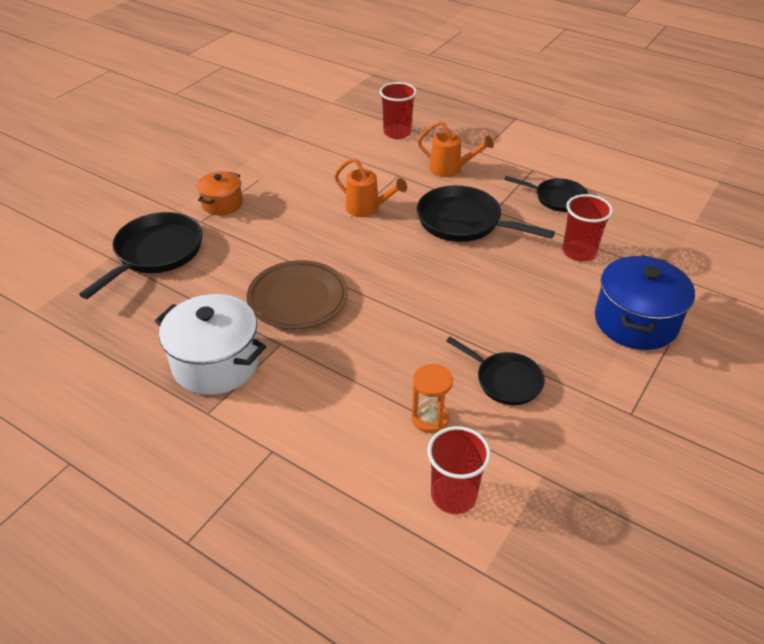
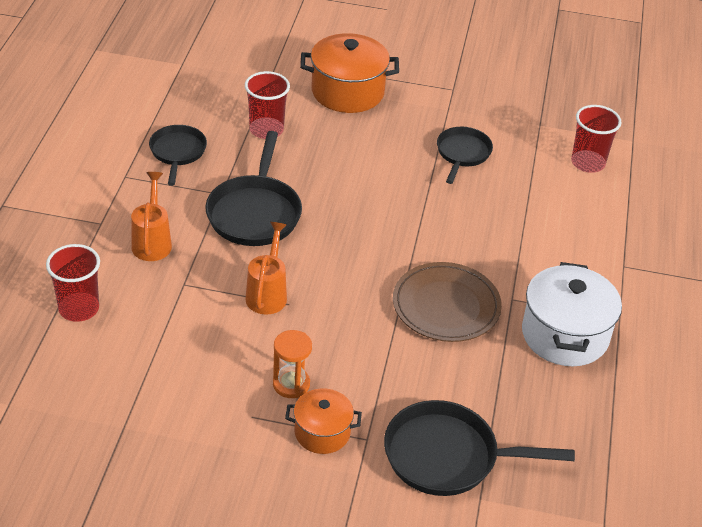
camera: 115 degrees left, 0 degrees up
(430, 418) = (529, 187): orange hourglass -> orange hourglass (291, 384)
(635, 322) = (347, 92): blue pot -> orange pot

